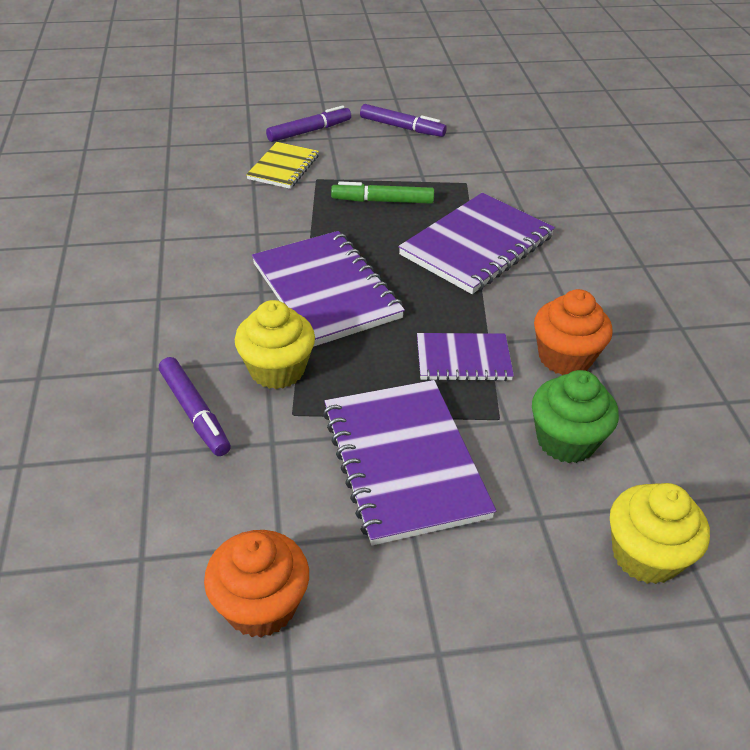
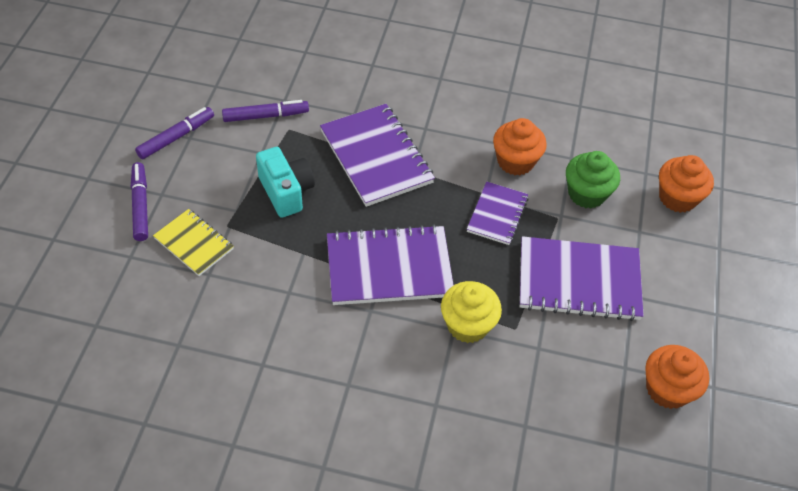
camera: 70 degrees left, 10 degrees up
(195, 412) = (494, 387): purple marker -> purple marker (265, 116)
(382, 201) = (286, 192): green marker -> turquoise camera
(645, 555) = (677, 198): yellow cupcake -> orange cupcake

